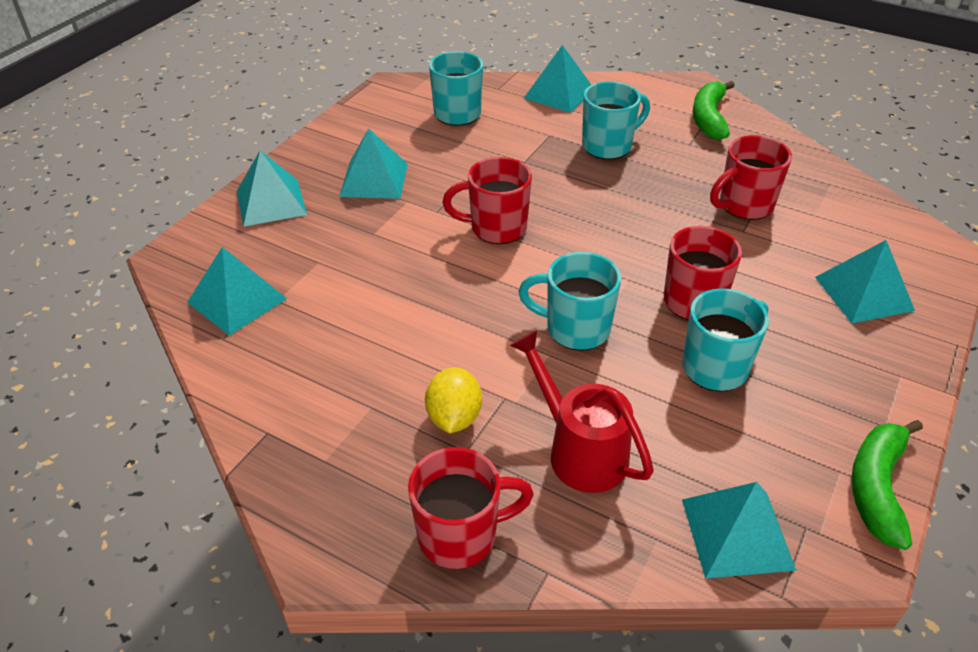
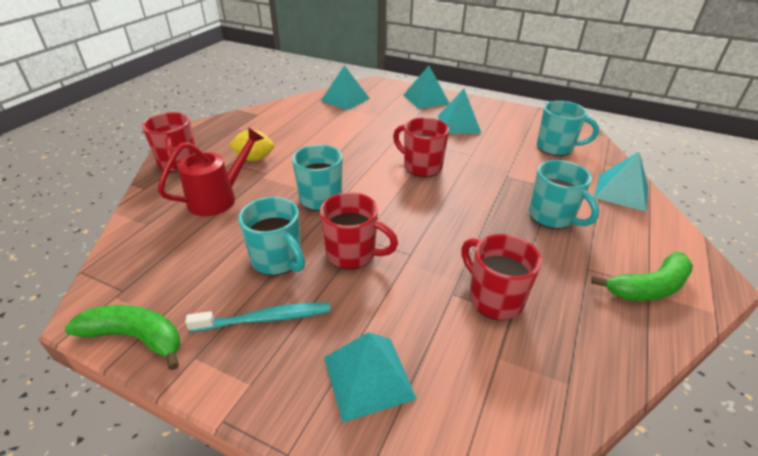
camera: 85 degrees right, 5 degrees down
(496, 228) = (421, 167): red mug -> red mug turned 45 degrees counterclockwise
(709, 118) = (648, 287): green banana -> green banana turned 150 degrees clockwise
(737, 534) = (133, 257): turquoise pyramid -> none
(815, 371) = (265, 319): none -> turquoise toothbrush

